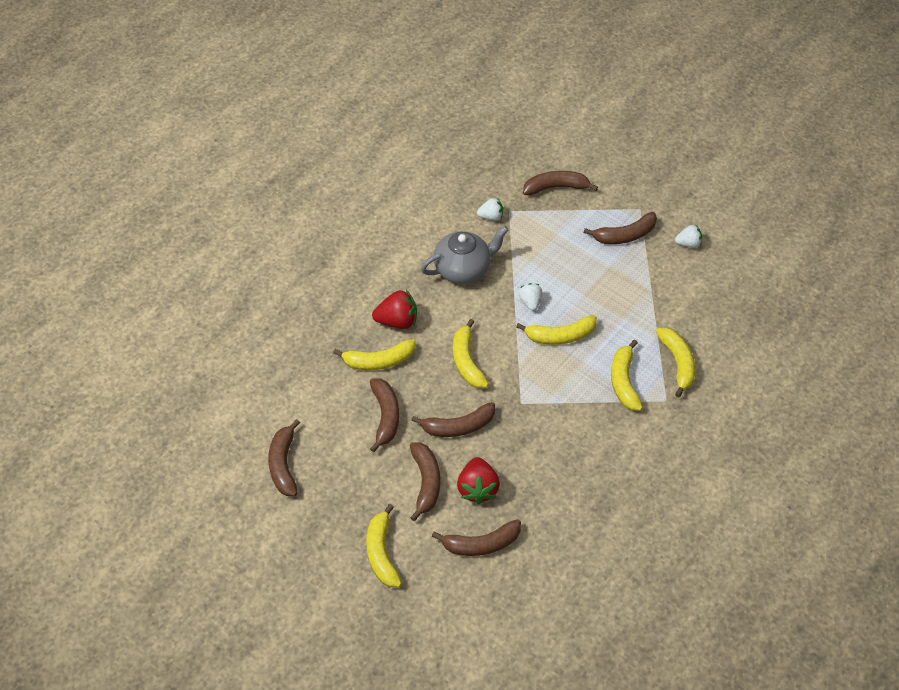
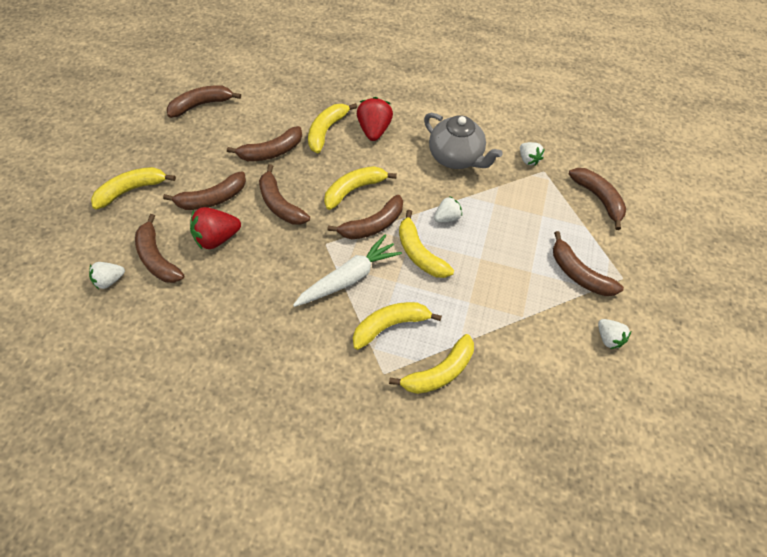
camera: 65 degrees right, 5 degrees up
(379, 361) = (326, 131): yellow banana -> yellow banana turned 60 degrees clockwise
(397, 321) = (374, 130): red strawberry -> red strawberry turned 150 degrees counterclockwise
(491, 589) = (110, 280): none -> white strawberry
(515, 360) = (372, 225): none -> brown banana
(565, 396) = (348, 278): none -> white carrot

